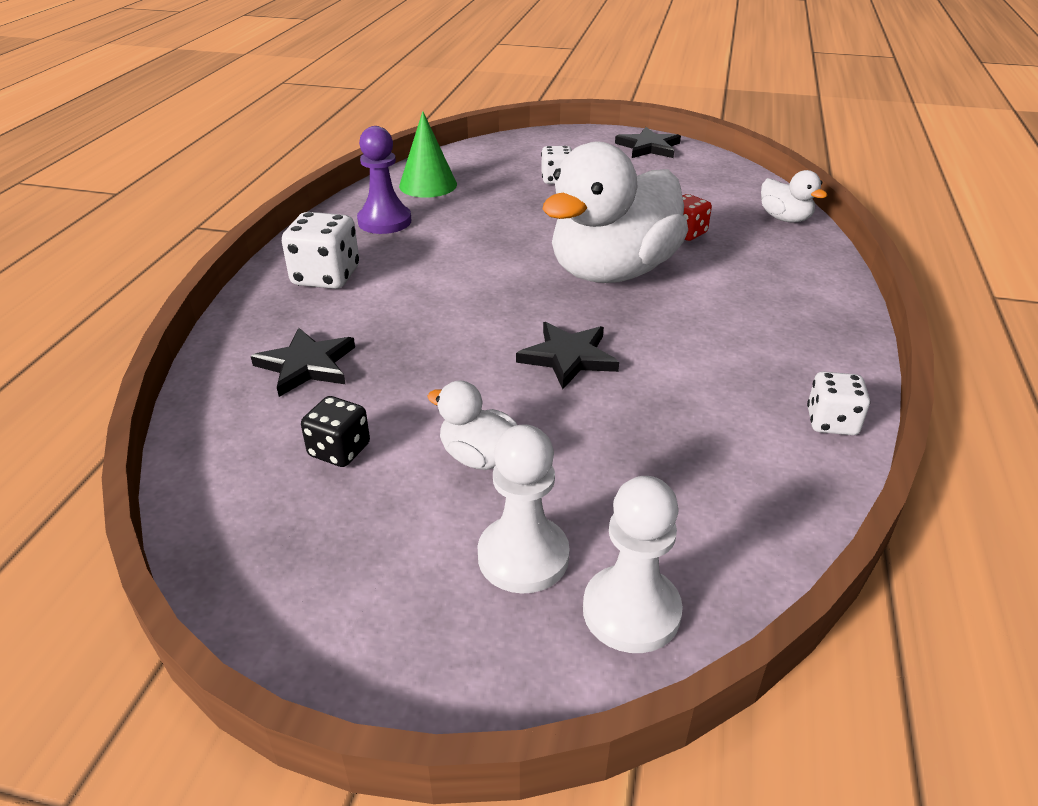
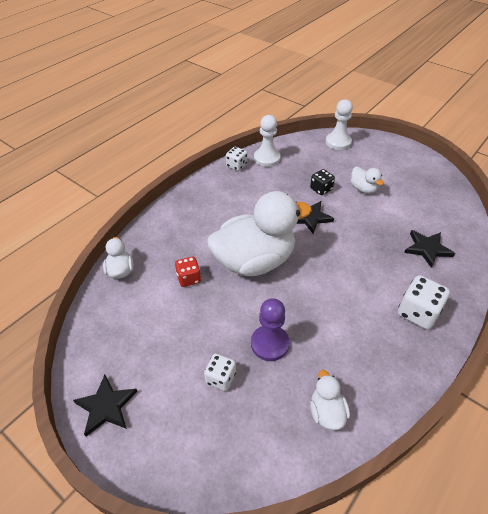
camera: 155 degrees left, 10 degrees up
(339, 450) = (413, 205): black dice -> black dice (321, 189)
(384, 221) = (373, 365): purple pawn -> purple pawn (269, 344)
(428, 185) = (326, 412): green cone -> white duck
(523, 556) = (360, 160): white pawn -> white pawn (267, 158)

